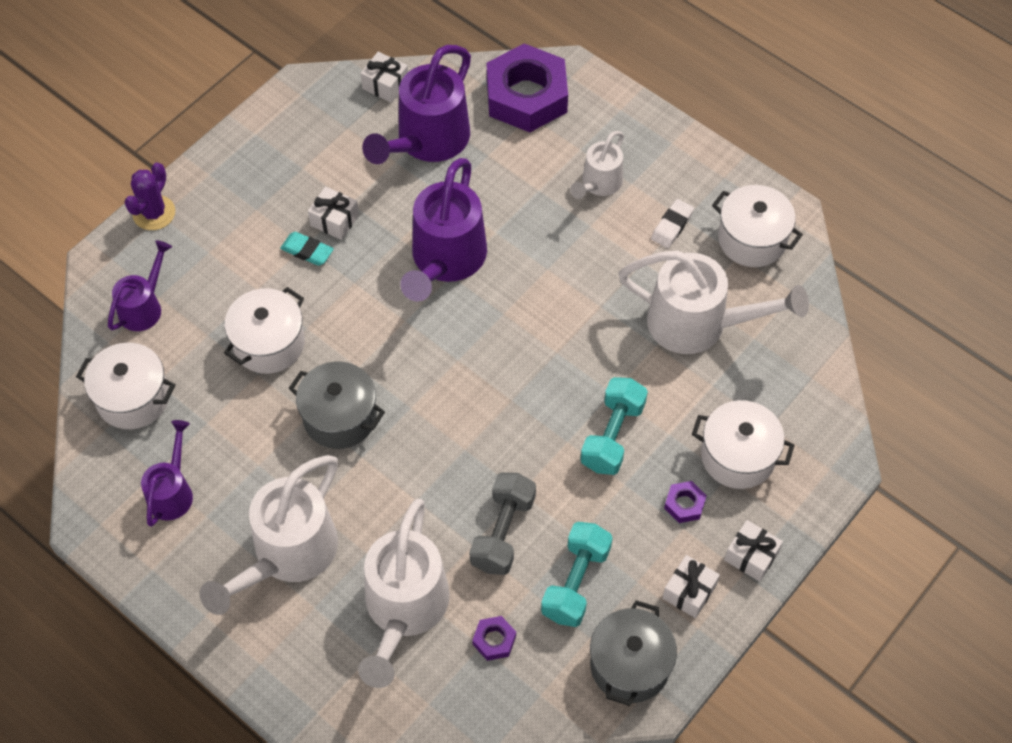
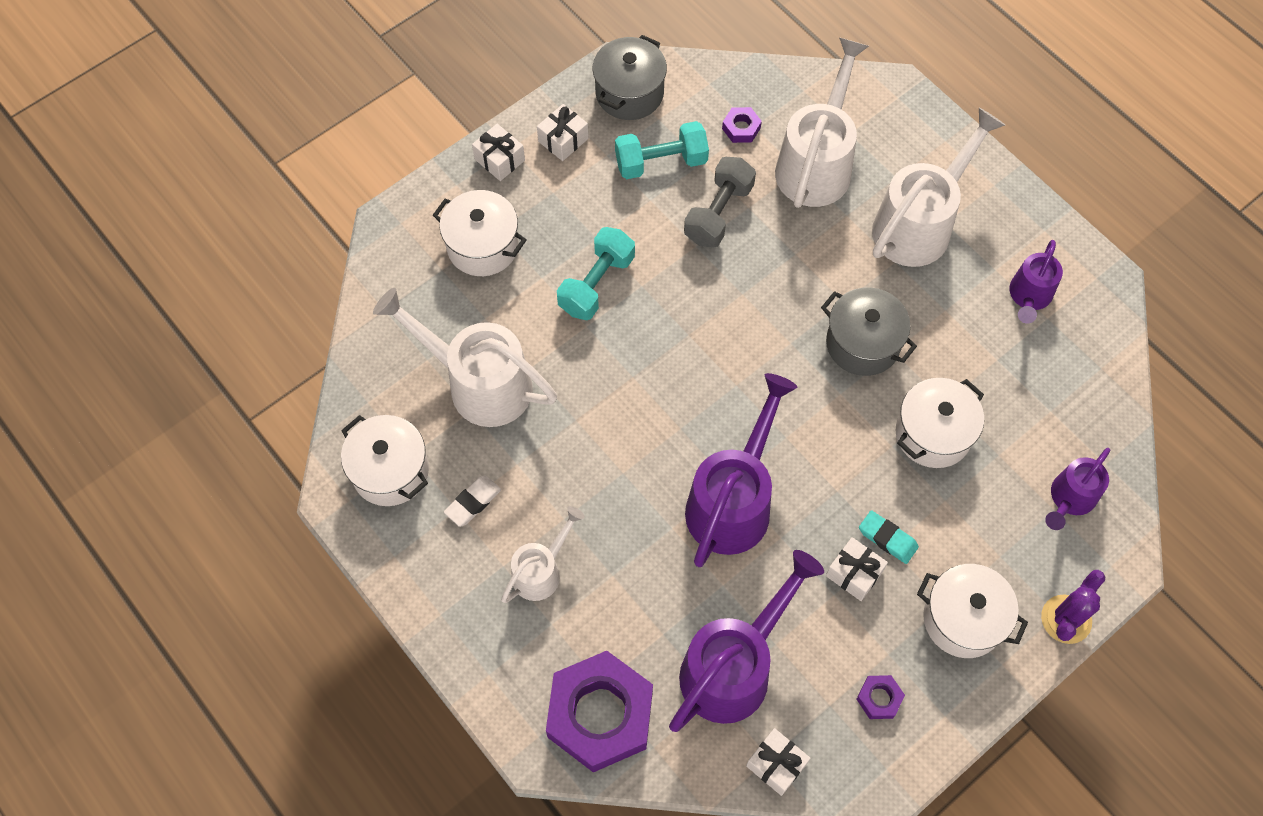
camera: 170 degrees left, 5 degrees up
(133, 398) = (1074, 396): white pot -> white pot (963, 619)
(575, 582) = (661, 162): turquoise dumbbell -> turquoise dumbbell turned 45 degrees clockwise
(684, 504) = (546, 211): purple nut -> purple nut (879, 698)

